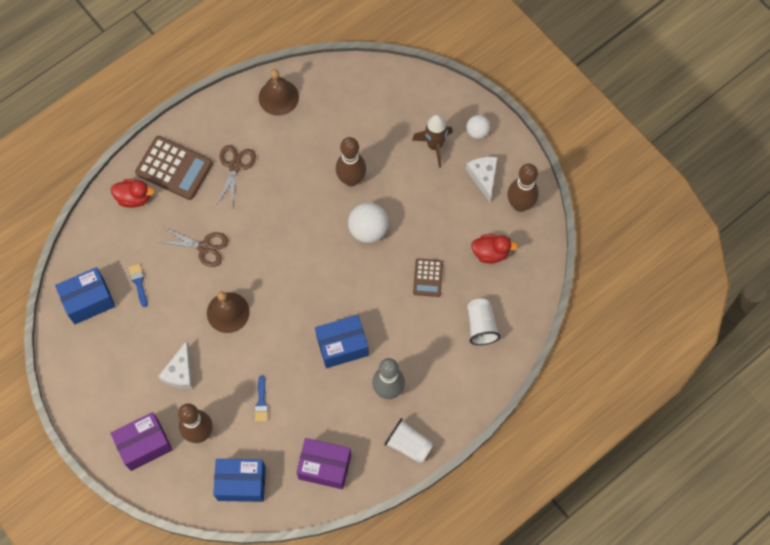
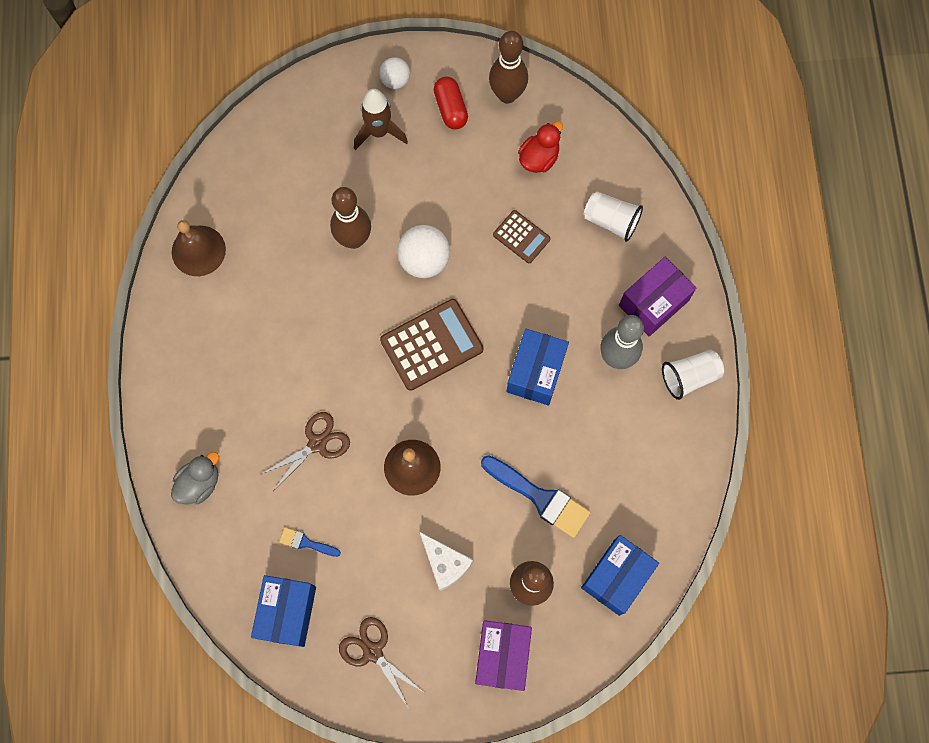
camera: 55 degrees left, 5 degrees up
(134, 198) = (199, 483): red duck -> grey duck
(174, 168) = (197, 416): brown calculator -> brown calculator (431, 345)
(235, 166) = (245, 349): brown scissors -> brown scissors (373, 652)
(261, 402) = (540, 497): blue brush -> blue brush, size x1.95
(324, 467) = (656, 478): purple box -> purple box (653, 303)
(483, 177) = (450, 109): white cheese -> red capsule

